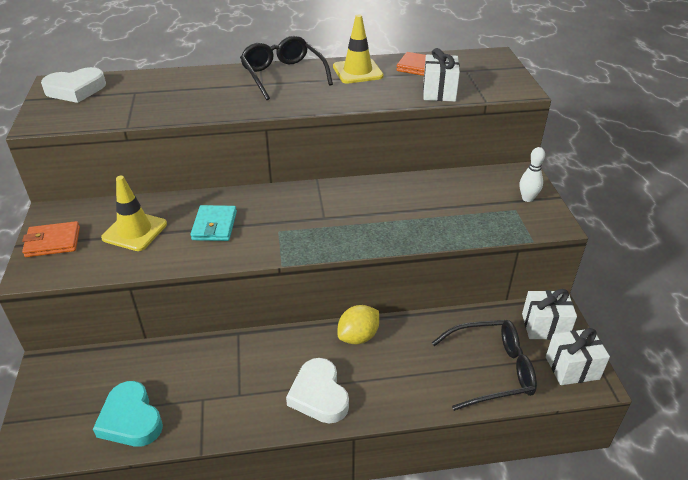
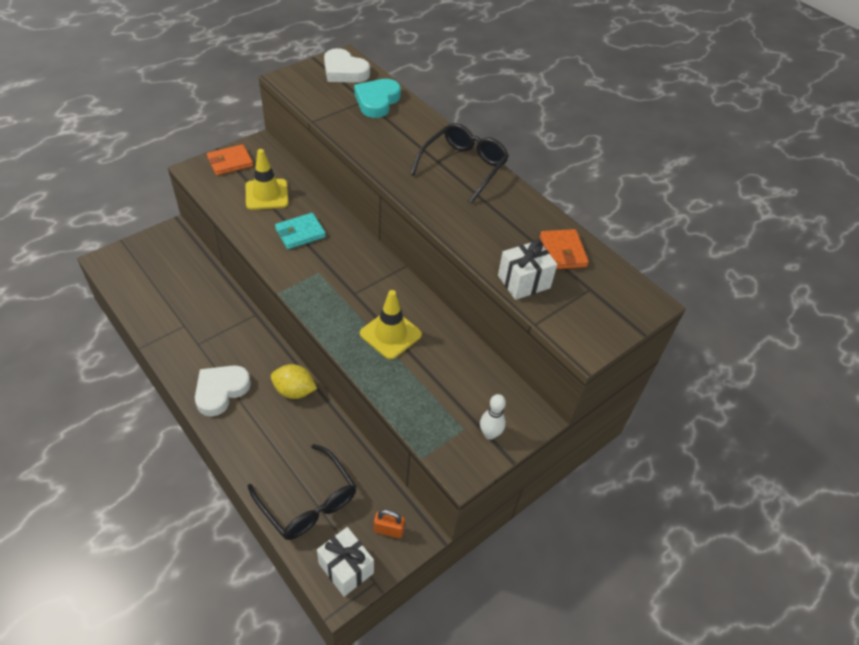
camera: 55 degrees right, 10 degrees up
(53, 242) = (230, 162): orange wallet -> orange wallet turned 75 degrees counterclockwise
(131, 419) = (150, 297): turquoise heart -> turquoise heart (377, 101)
(357, 71) = (513, 211): yellow traffic cone -> yellow traffic cone (390, 334)
(545, 326) = (389, 530): white gift -> orange padlock

